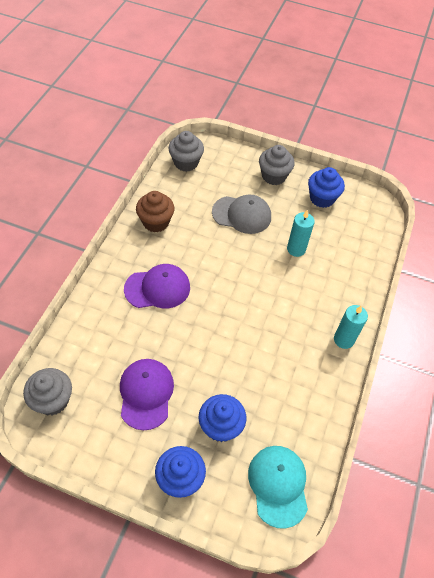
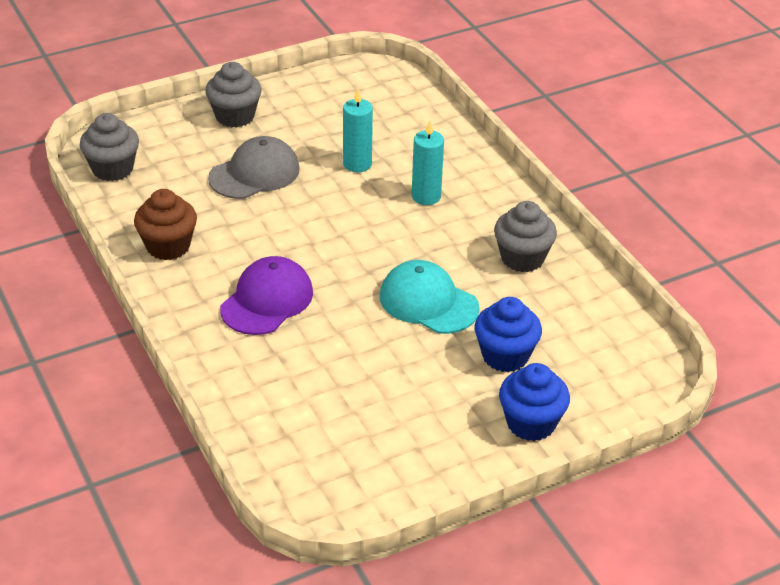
camera: 45 degrees left, 15 degrees down
(52, 400) = (311, 476): grey cupcake -> grey cupcake (522, 258)
(146, 394) = (397, 391): purple cap -> none
(278, 485) = (617, 354): turquoise cap -> turquoise cap (428, 302)
(322, 198) = (316, 102): blue cupcake -> none
(343, 339) = (511, 204): turquoise candle -> turquoise candle (426, 196)

